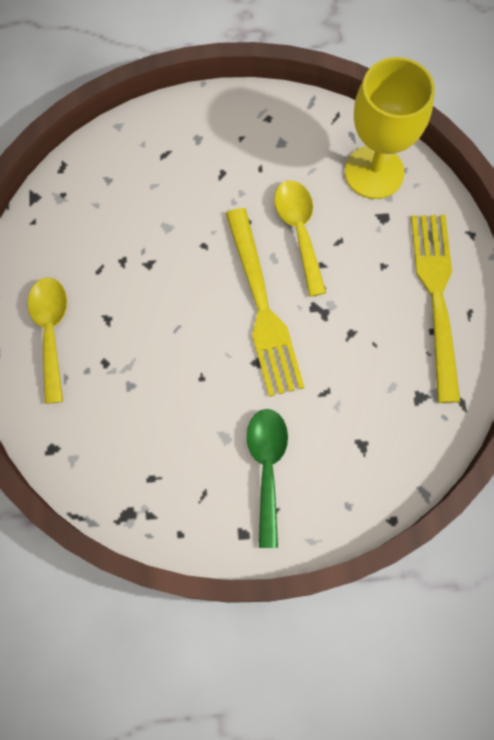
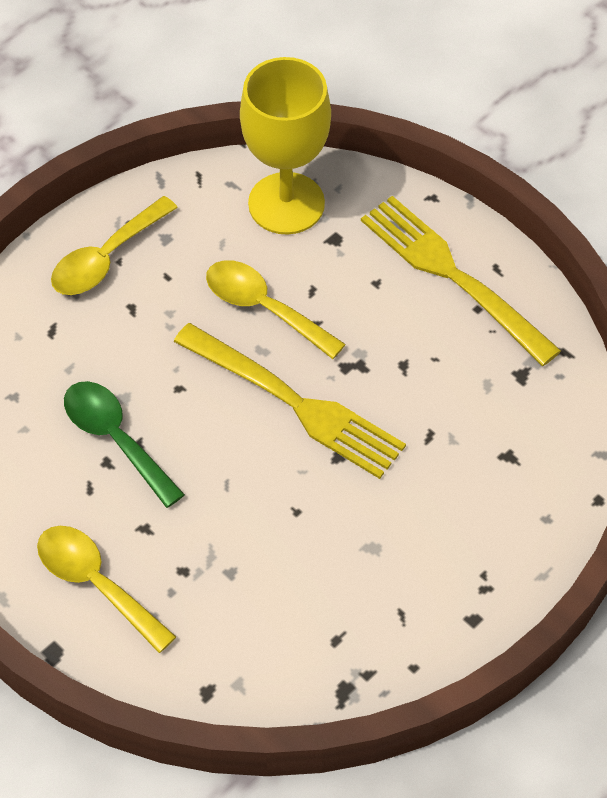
camera: 40 degrees left, 15 degrees down
(235, 131) = (106, 258): none -> yellow spoon
(267, 468) = (439, 543): green spoon -> green spoon (116, 439)

